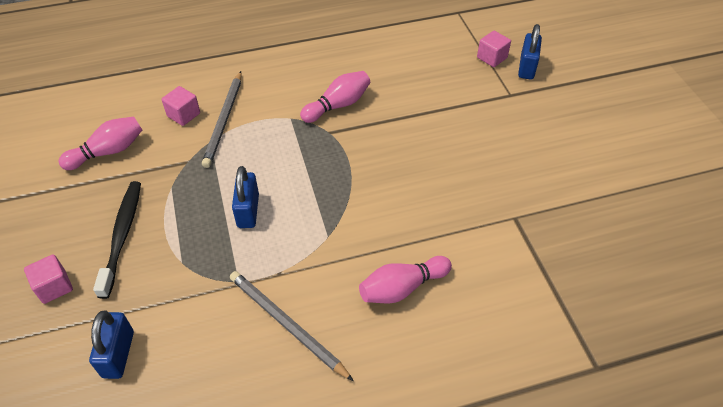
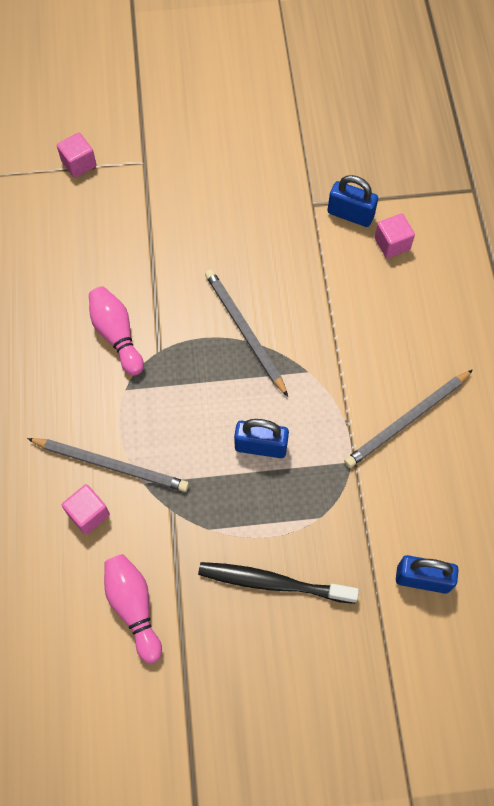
camera: 80 degrees left, 15 degrees up
(54, 287) = (332, 654): pink cube -> pink cube (392, 244)
(359, 184) = (244, 331): none -> grey pencil
(402, 288) = (379, 315): pink bowling pin -> none
(526, 67) = (105, 135): blue padlock -> blue padlock (350, 214)

